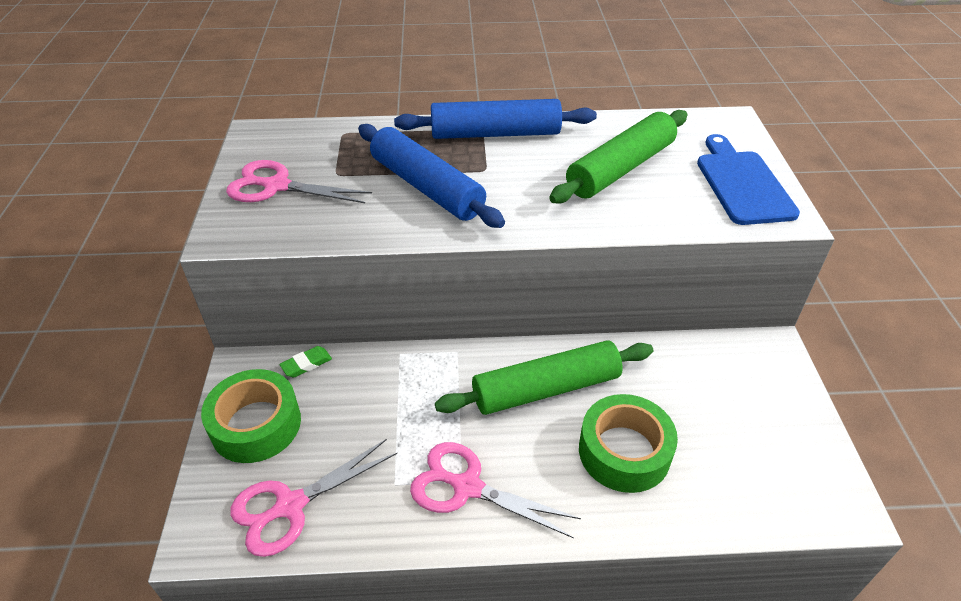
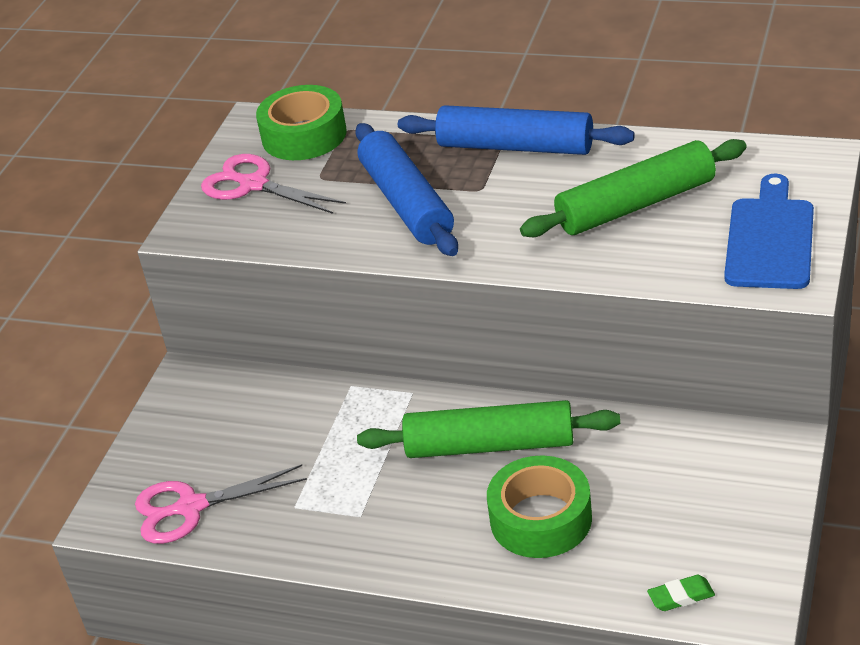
camera: 25 degrees right, 5 degrees down
(256, 424) = (183, 431): green tape -> green tape (304, 135)
(306, 364) = (251, 381): green eraser -> green eraser (681, 596)
(467, 487) = (363, 522): pink scissors -> none

